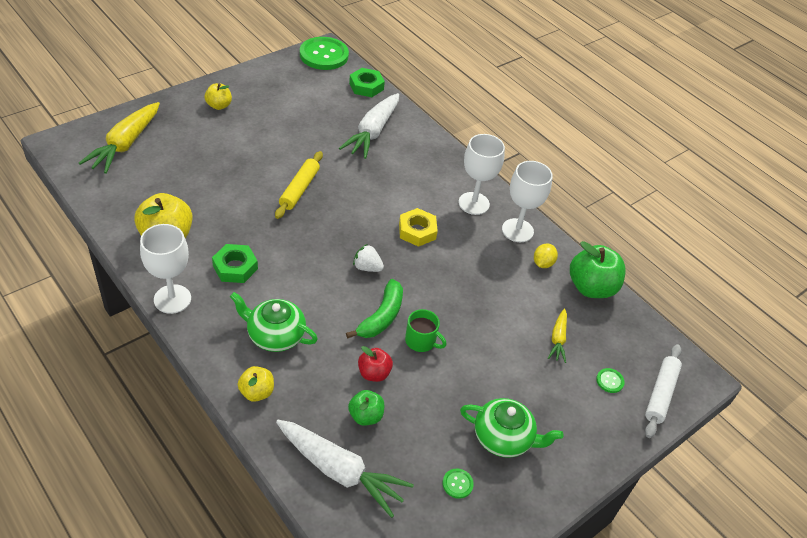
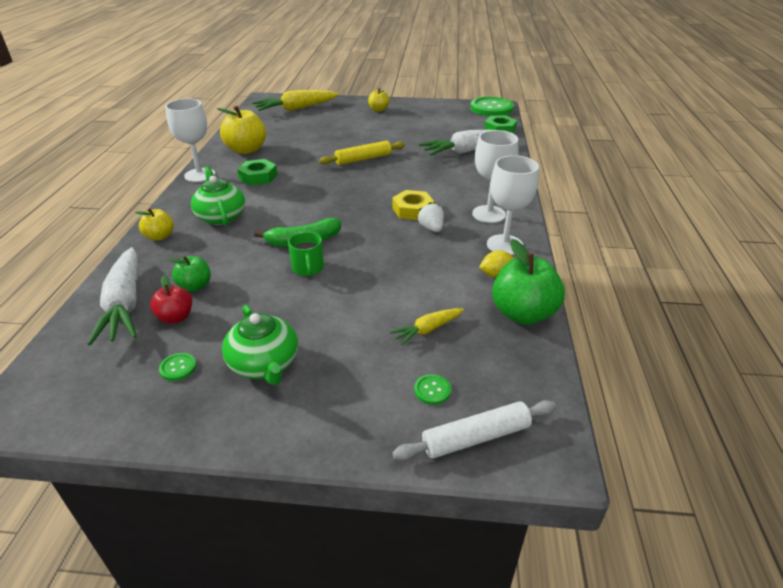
camera: 50 degrees right, 10 degrees down
(367, 267) = (340, 212): white strawberry -> white strawberry (431, 228)
(374, 373) = (243, 267): red apple -> red apple (176, 317)

